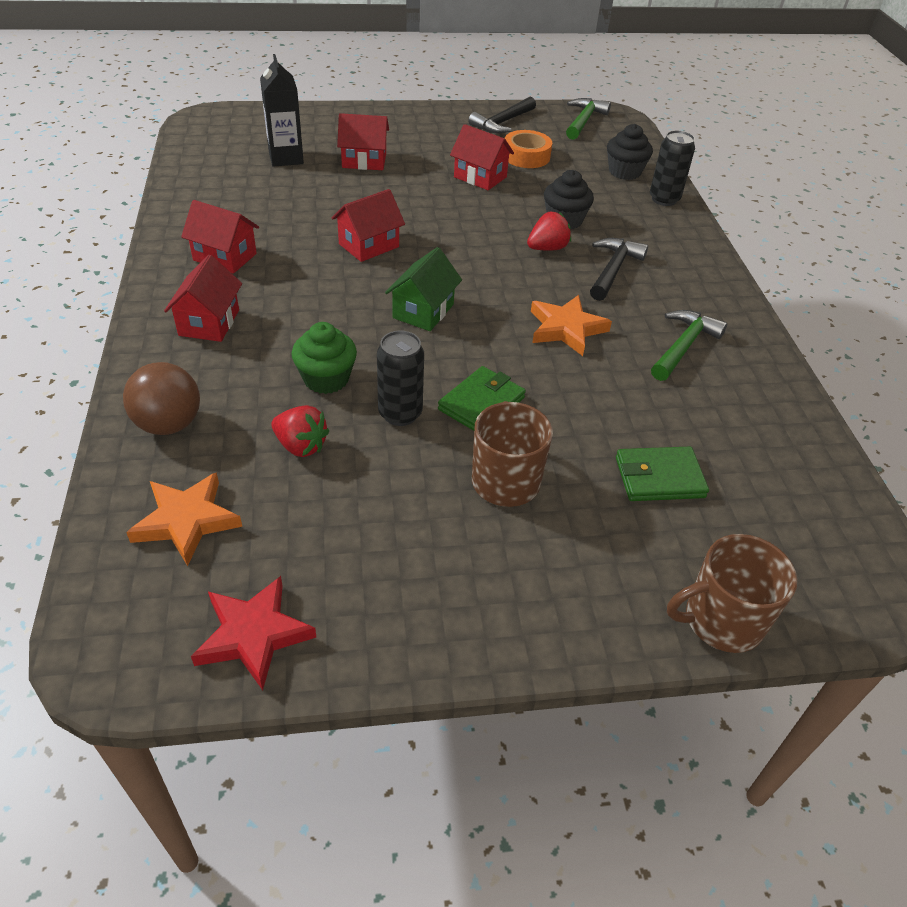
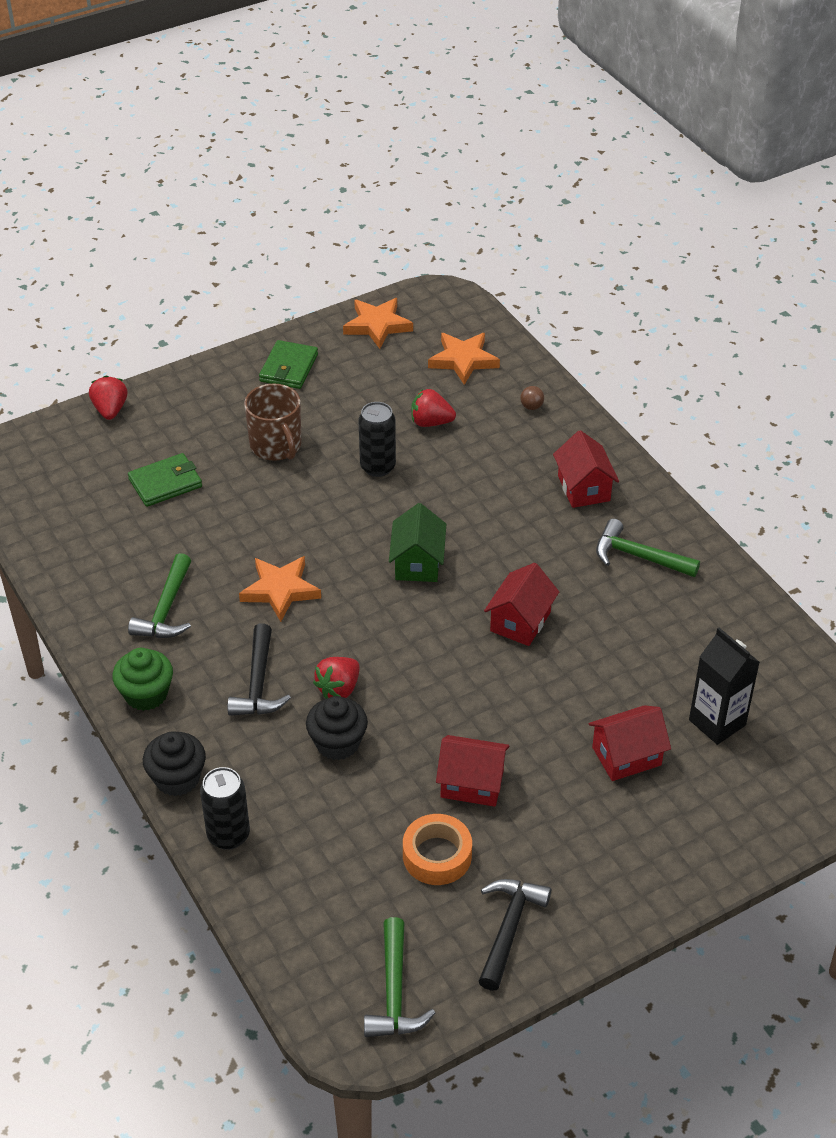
camera: 160 degrees right, 0 degrees up
(169, 424) = (531, 407): brown ball -> brown ball, size x0.45
(225, 257) = (638, 556): red house -> green hammer
(253, 635) = (377, 325): red star -> orange star
(326, 379) = (452, 474): green cupcake -> green cupcake (146, 694)
(481, 403) = (321, 495): green wallet -> green wallet (289, 368)
(624, 172) = (294, 876): black cupcake -> black cupcake (177, 778)
(721, 620) = (110, 410): brown mug -> red strawberry

